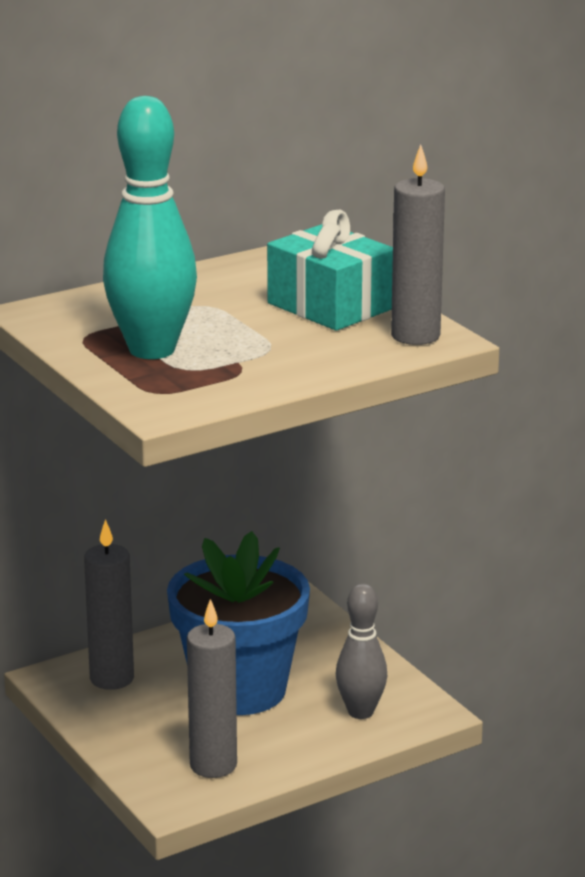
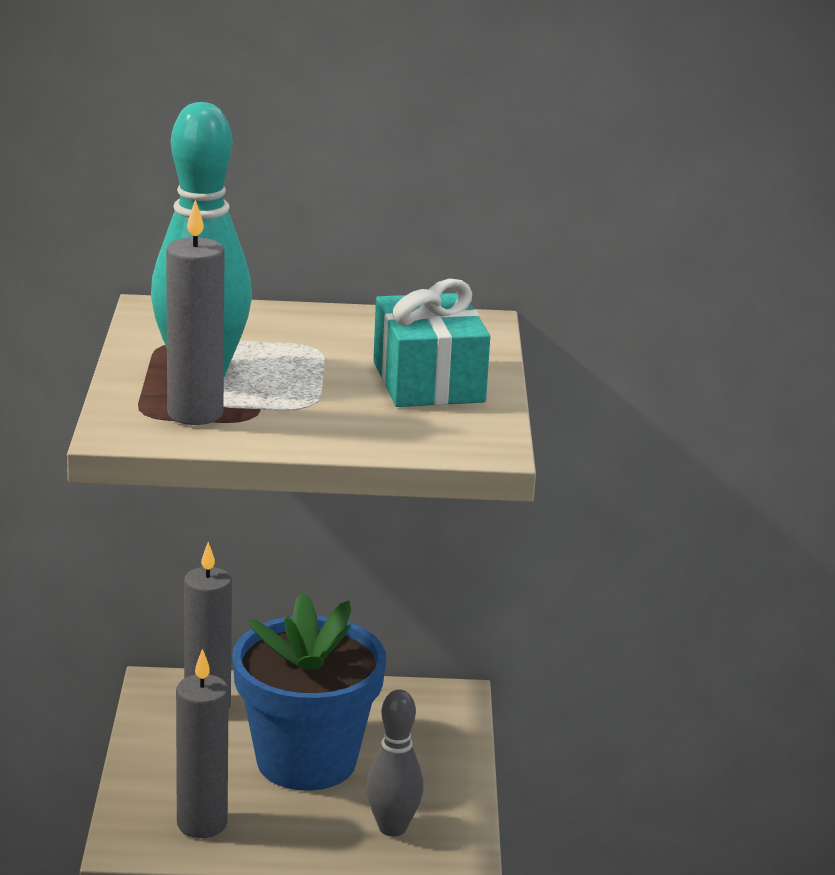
camera: 30 degrees right, 0 degrees up
(415, 336) = (464, 435): grey candle -> grey candle (195, 414)

